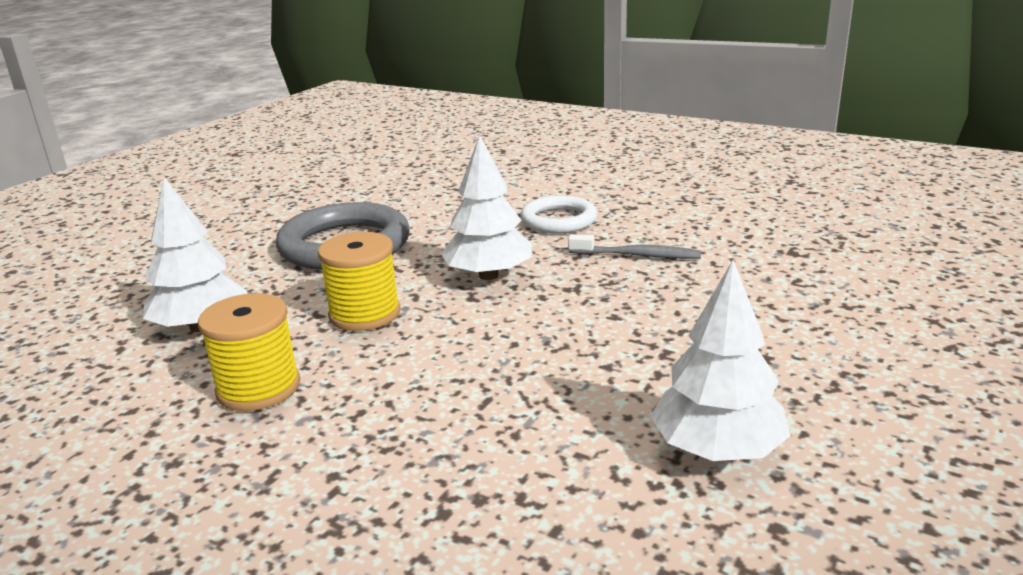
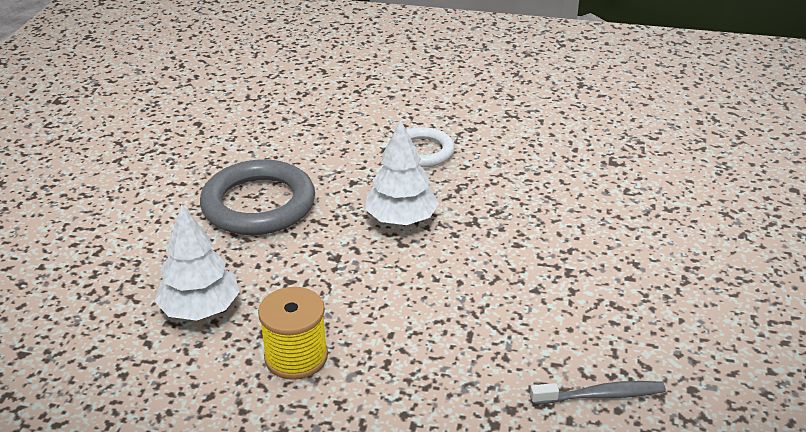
camera: 20 degrees left, 10 degrees up
(365, 314) = (328, 274): yellow spool -> none
(638, 255) = (504, 182): grey toothbrush -> grey toothbrush (601, 395)
(717, 450) = (636, 343): white tree -> none

